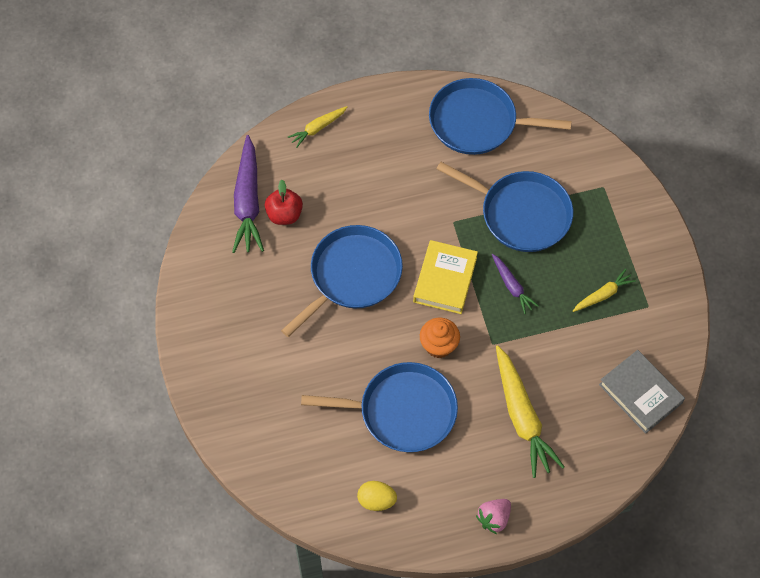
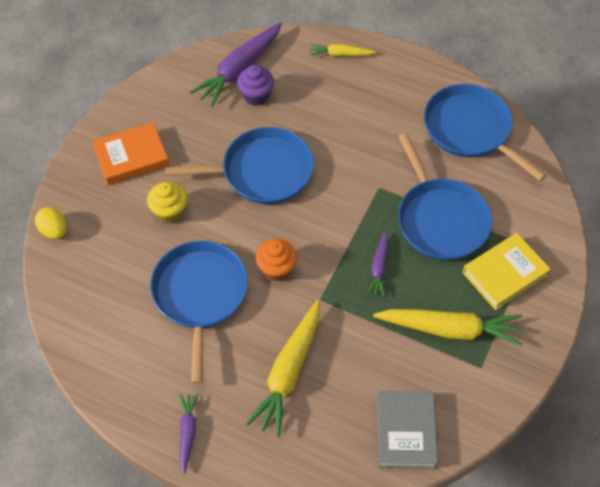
camera: 40 degrees right, 5 degrees down
(235, 343) = (131, 157): none -> orange book
(284, 214) = (256, 96): red apple -> purple cupcake
(312, 364) = (169, 211): none -> yellow cupcake
(376, 500) = (114, 345): yellow egg -> yellow egg (54, 231)
(402, 411) = (200, 295): blue pan -> blue pan turned 135 degrees counterclockwise
(445, 280) = (330, 224): yellow book -> yellow book (504, 274)
(494, 518) = (187, 433): pink strawberry -> purple carrot
(602, 295) = (449, 329): yellow carrot -> yellow carrot, size x1.88

